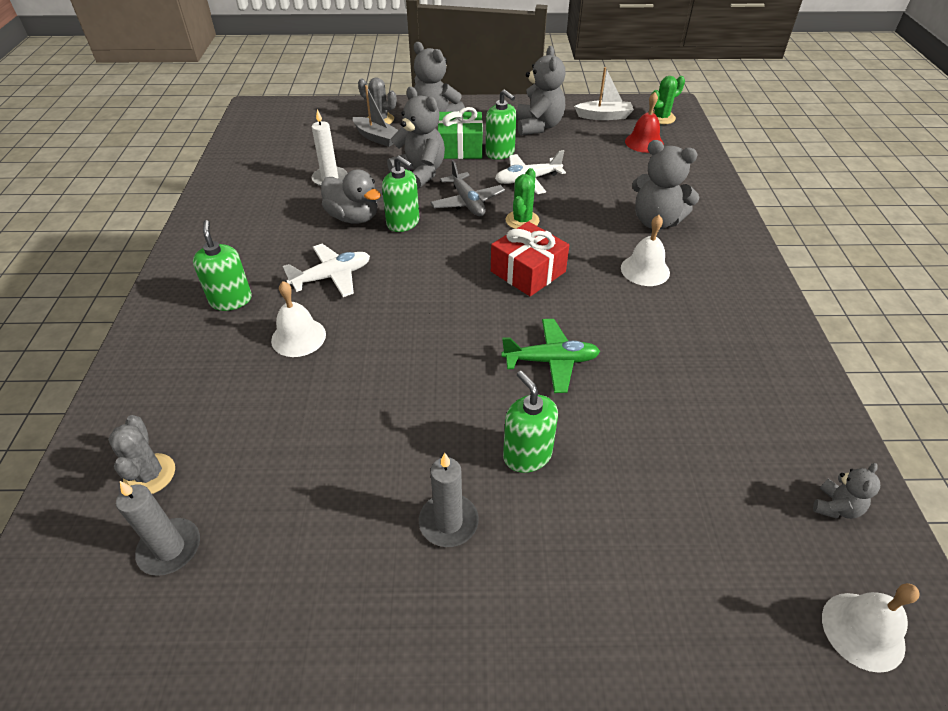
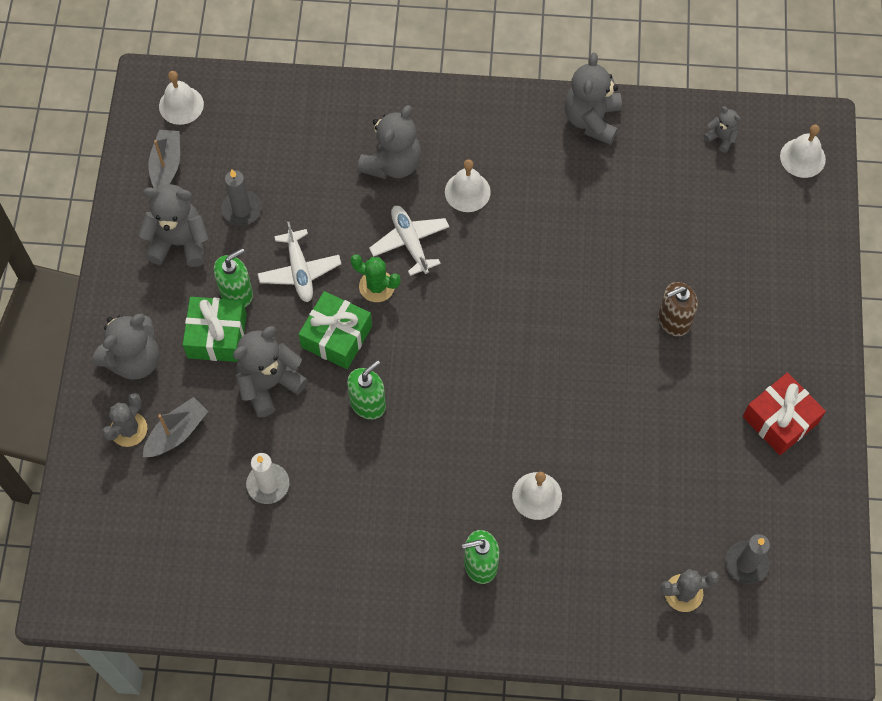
camera: 85 degrees left, 20 degrees up
(332, 277) = (452, 471): white plane -> white plane (410, 242)
(353, 217) = (351, 455): grey duck -> none
(448, 522) = (728, 378): grey candle -> grey candle (241, 209)
(467, 202) = (336, 337): grey plane -> green gift
(527, 455) = (673, 320): green soap dispenser -> brown soap dispenser
(528, 271) = (460, 292): red gift -> red gift (780, 420)
(551, 361) = (579, 289): green plane -> none
(604, 116) = (166, 165): white boat -> grey boat
(644, 142) = (236, 137): red bell -> none
(661, 118) = (181, 105): green cactus -> white bell
(786, 363) = (591, 120): none -> grey teddy bear

